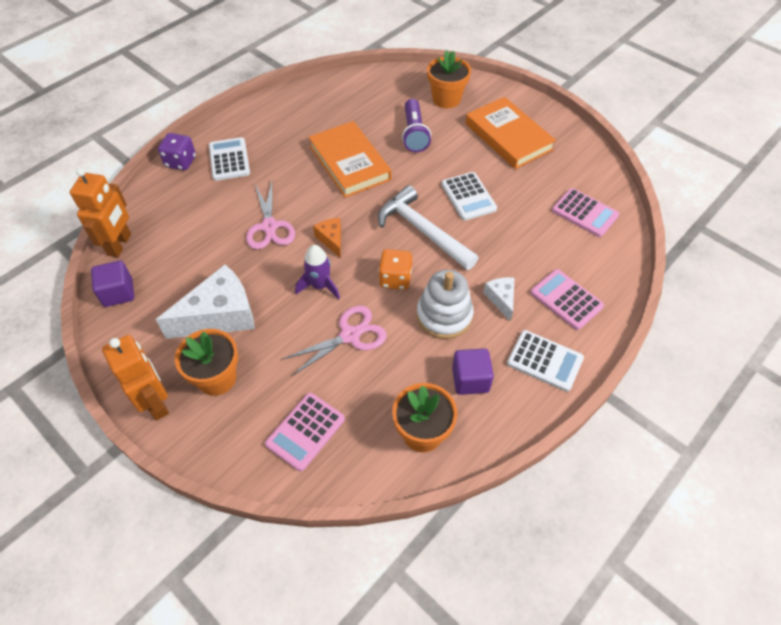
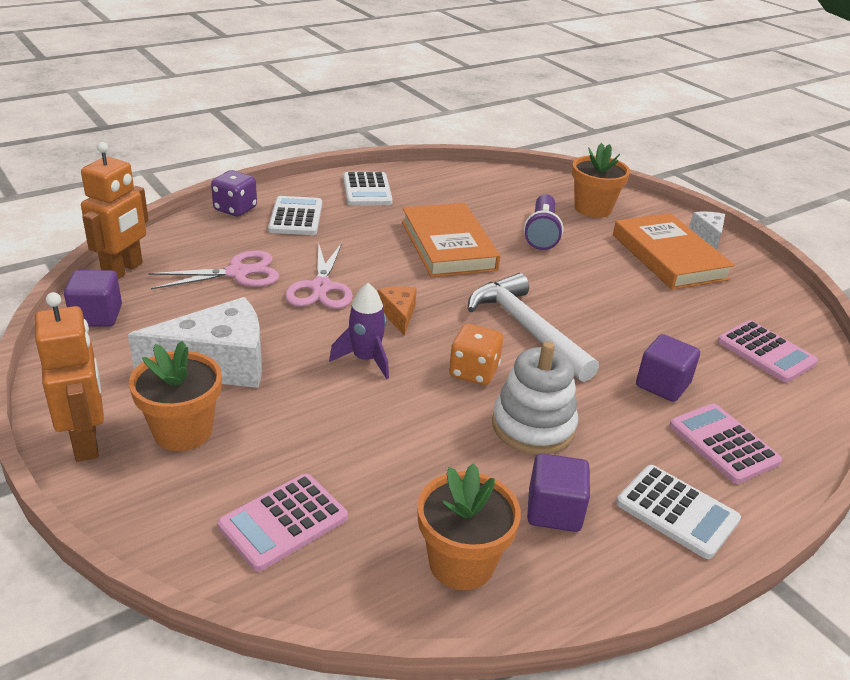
camera: 10 degrees right, 20 degrees down
(350, 335) = (389, 421): pink scissors -> pink scissors (238, 273)
(468, 197) = (600, 306): white calculator -> white calculator (367, 190)
(501, 299) = (623, 424): white cheese -> white cheese (708, 235)
(521, 259) = (662, 385): none -> purple cube

